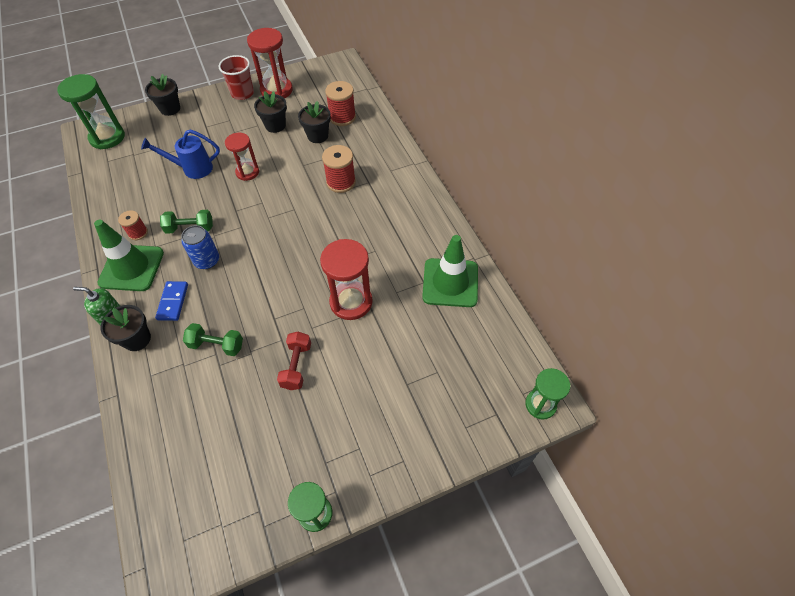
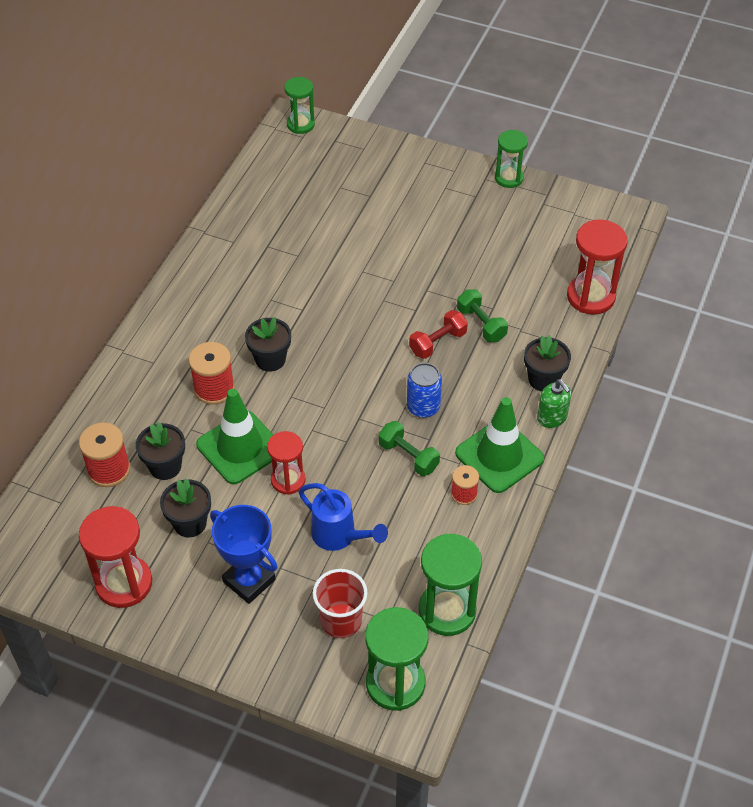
camera: 135 degrees left, 5 degrees down
(103, 177) = (447, 611): none -> green hourglass
(170, 109) = (278, 670): black flower pot -> black flower pot (270, 359)
(173, 302) = (487, 390): blue domino -> none
(219, 126) = (249, 581): none -> blue trophy
(242, 93) = (167, 616): red cup -> red cup (341, 621)
(296, 366) = (434, 263): red dumbbell -> red dumbbell (438, 343)
(351, 302) = (341, 275): red hourglass -> red hourglass (591, 296)
(450, 283) = (248, 230): green traffic cone -> green traffic cone (240, 447)

